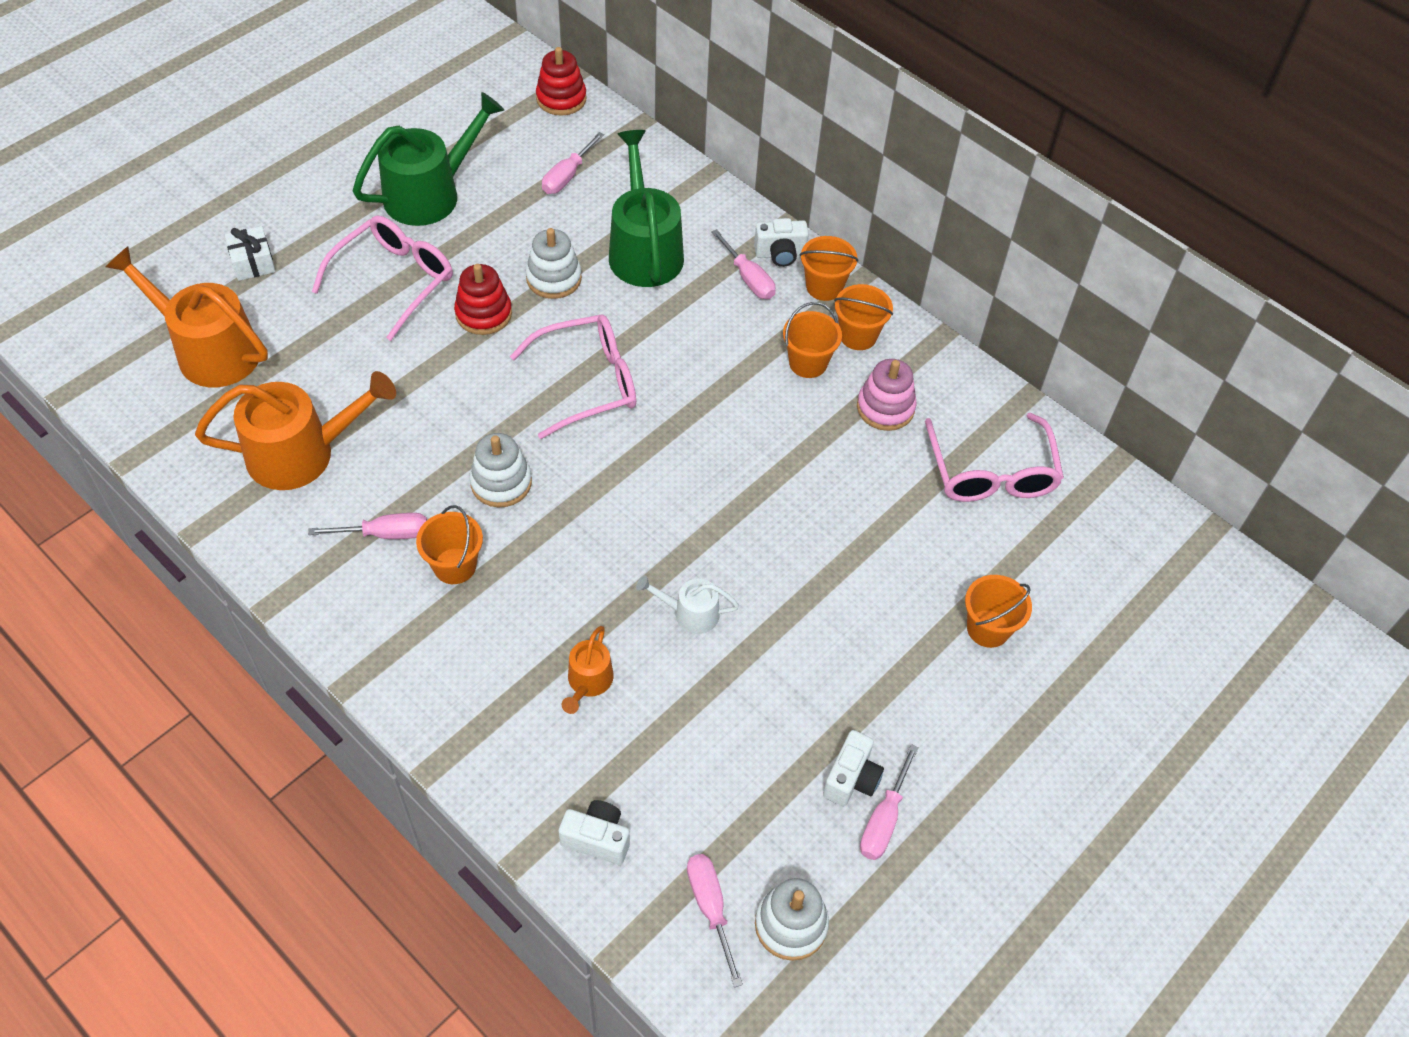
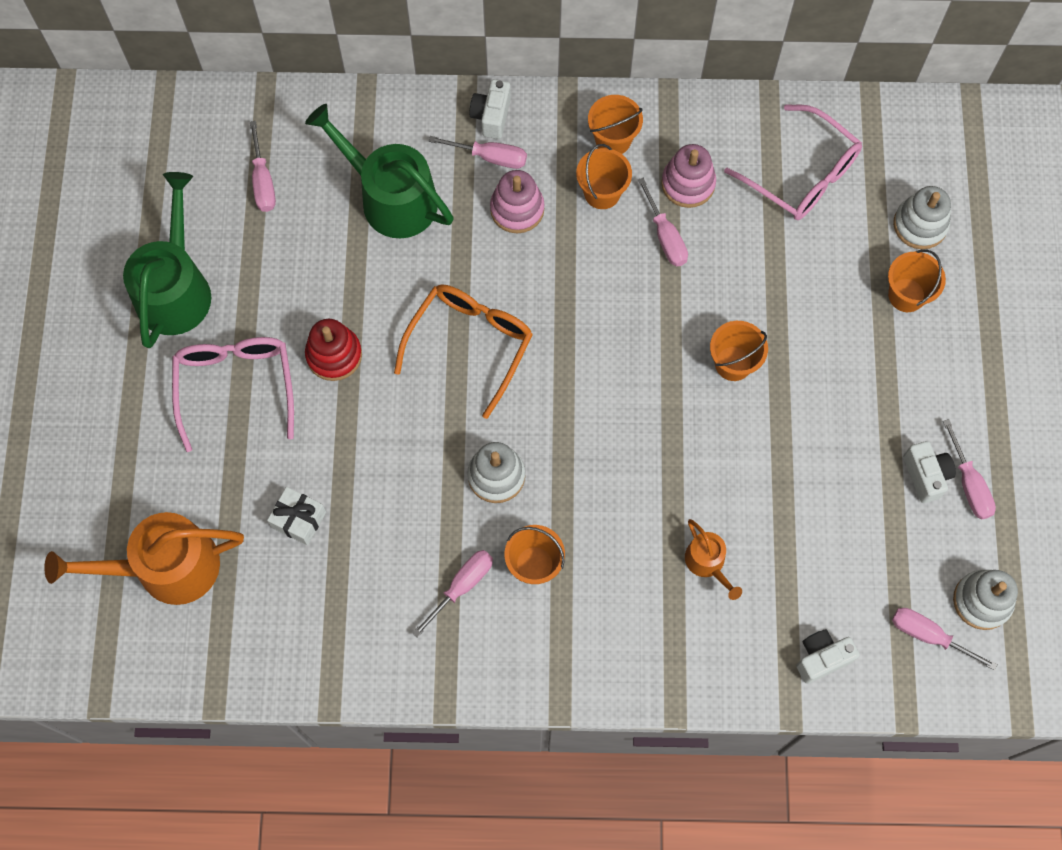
camera: 40 degrees left, 15 degrees up
(253, 262) = (109, 468): white gift -> white gift (299, 519)
(301, 453) = (333, 583): orange watering can -> none
(554, 278) = (352, 280): white stacking toy -> white stacking toy (920, 225)
(561, 99) = (179, 113): red stacking toy -> none
(588, 383) = (470, 344): pink glasses -> orange glasses
(690, 613) = (720, 455): white watering can -> none
(729, 325) = (517, 209): none -> pink stacking toy
(780, 254) = (491, 116): white camera -> white camera turned 150 degrees clockwise
(824, 287) = (550, 118): orange bucket -> orange bucket (733, 363)
(825, 428) = (665, 236): none -> pink screwdriver

